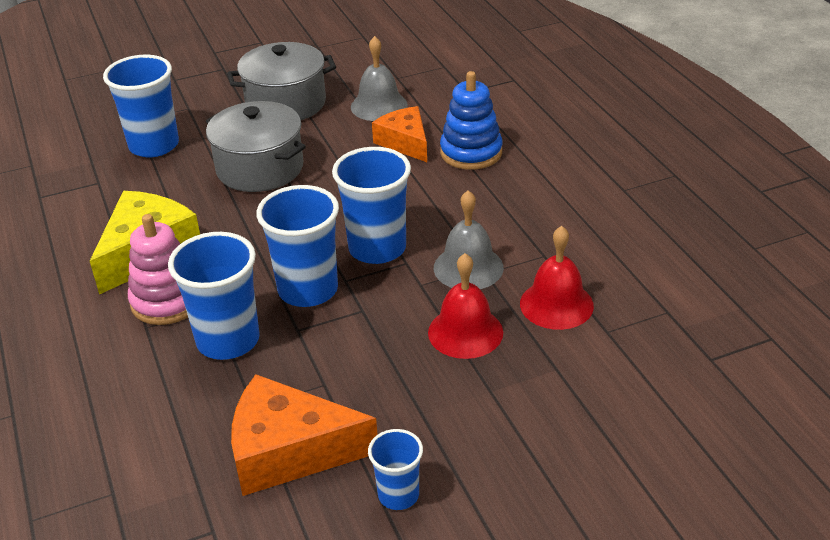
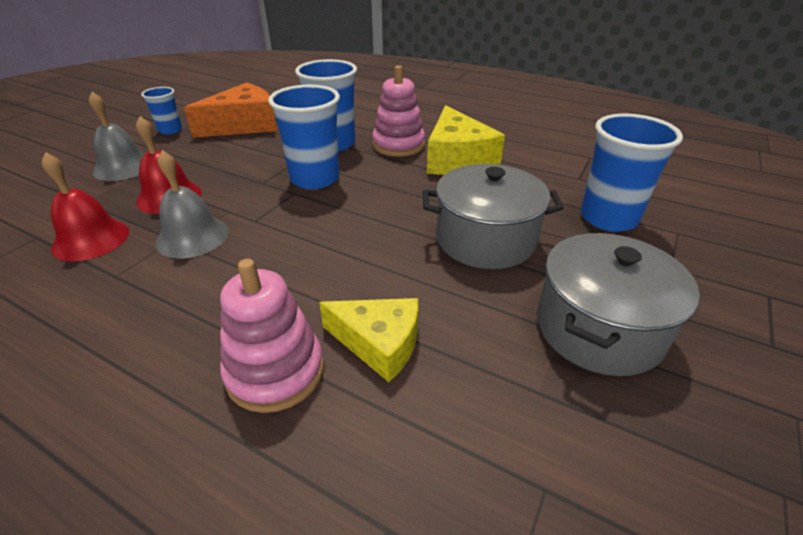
camera: 140 degrees right, 0 degrees up
(377, 248) = (290, 220): blue cup -> none
(379, 106) = (487, 393): grey bell -> grey bell (123, 167)
(405, 142) = (379, 343): orange cheese -> yellow cheese
(471, 152) = (275, 371): blue stacking toy -> pink stacking toy

